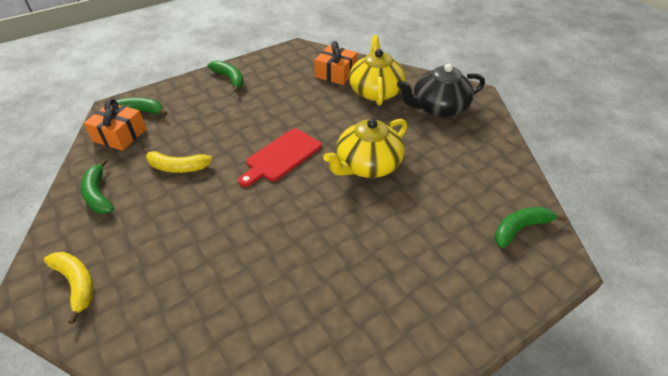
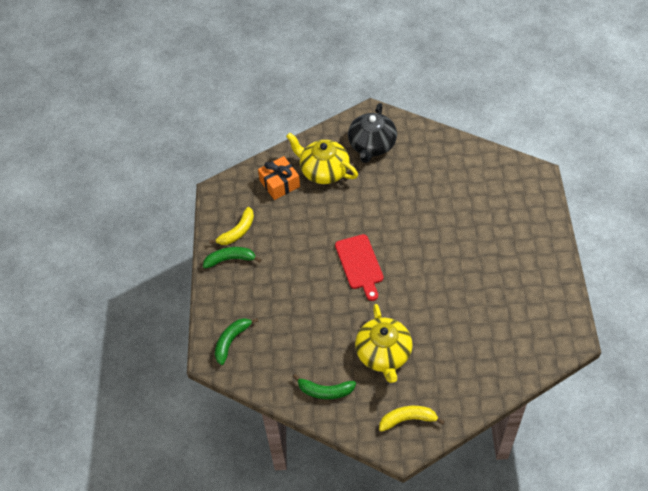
camera: 55 degrees left, 10 degrees up
(120, 135) = (257, 361): orange gift -> none
(177, 167) = (327, 333): yellow banana -> yellow banana (237, 231)
(367, 165) = (403, 219): yellow teapot -> yellow teapot (383, 354)
(520, 229) = (505, 175): green banana -> none

